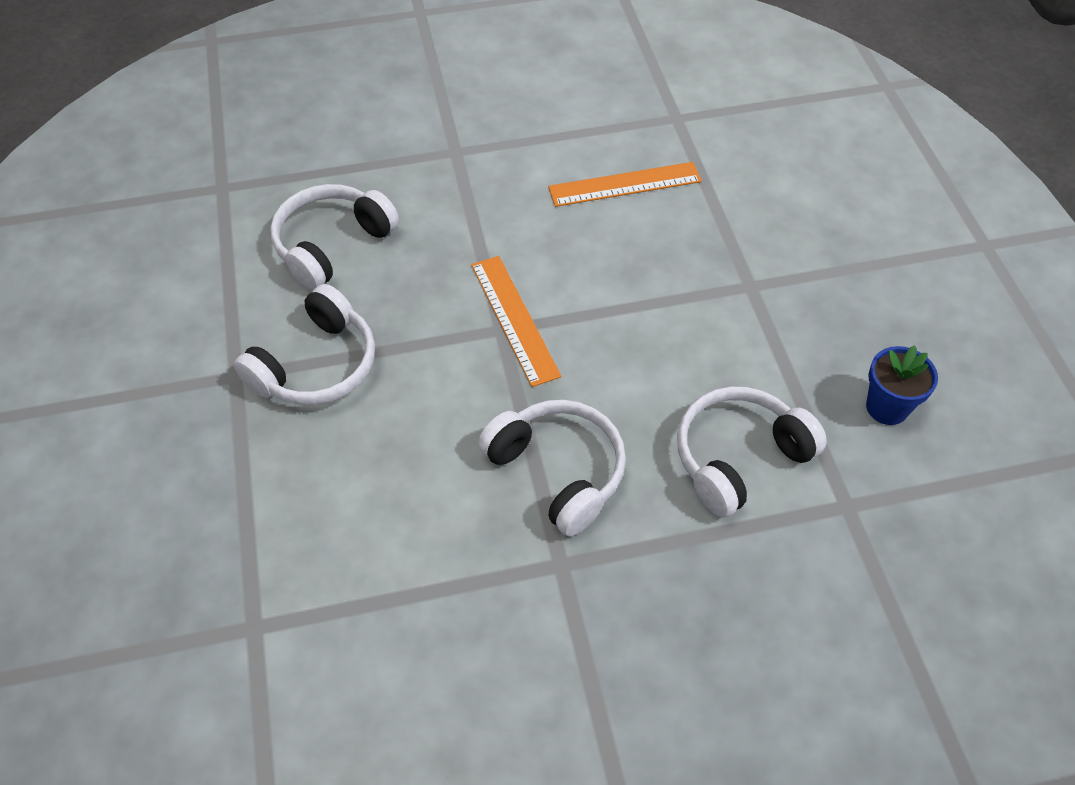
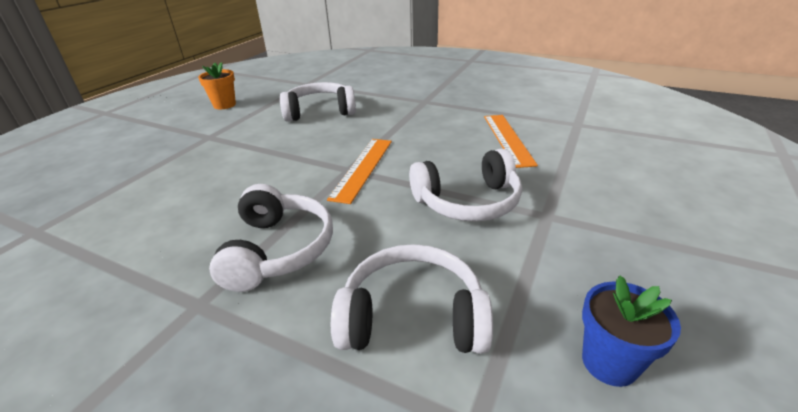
camera: 40 degrees right, 20 degrees down
(153, 302) = (224, 105): none -> orange flower pot
(316, 365) = (243, 147): white headphones -> white headphones (467, 202)
(625, 184) = (507, 139): orange ruler -> orange ruler turned 60 degrees clockwise

